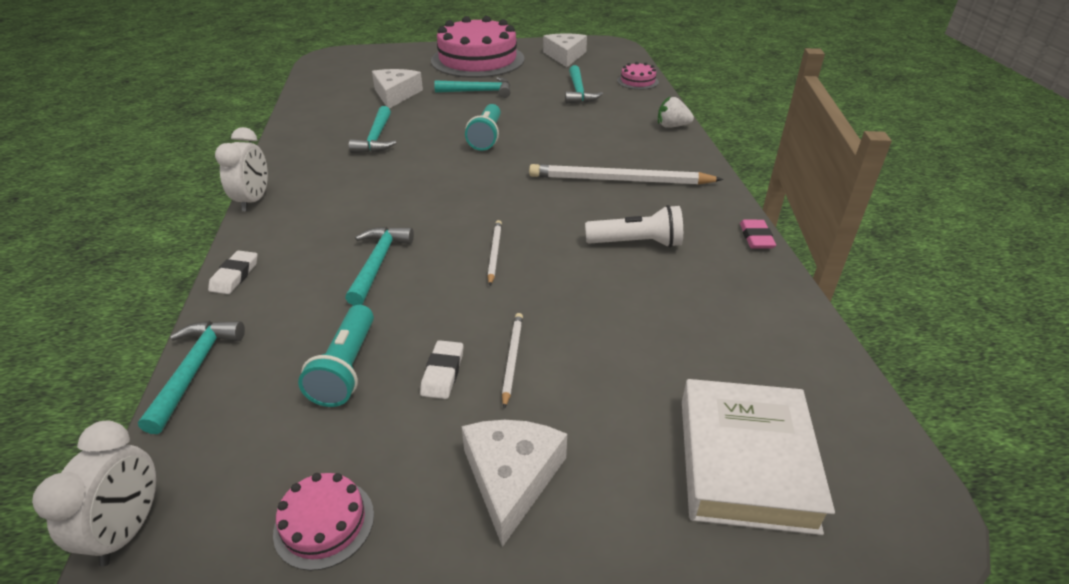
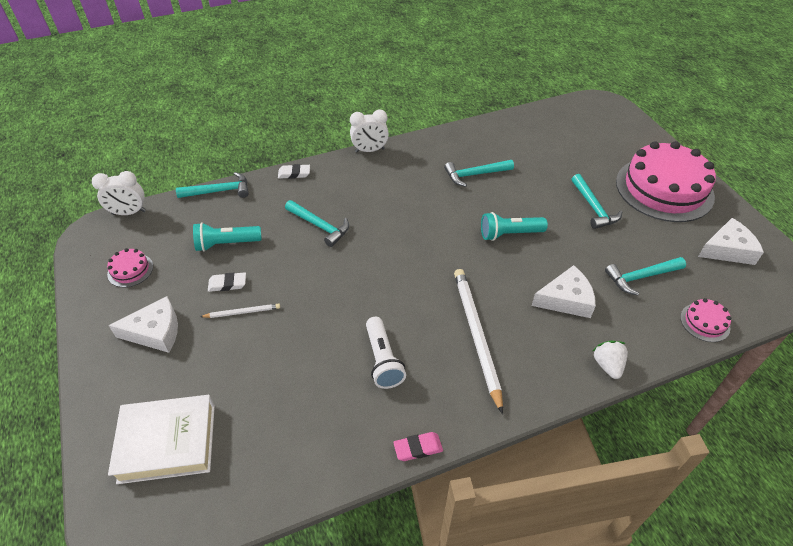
camera: 75 degrees right, 10 degrees up
(378, 263) = (320, 226): turquoise hammer -> turquoise hammer turned 45 degrees clockwise
(395, 94) = (554, 161): white cheese -> white cheese (566, 299)
(494, 253) = (346, 279): white pencil -> none

